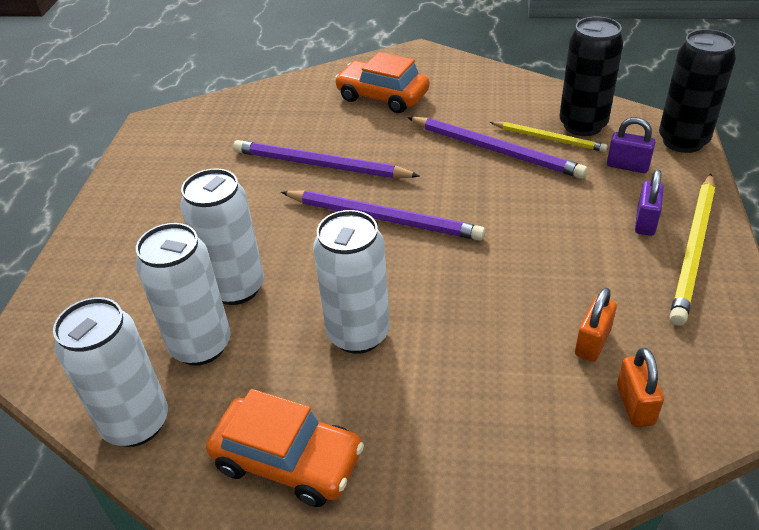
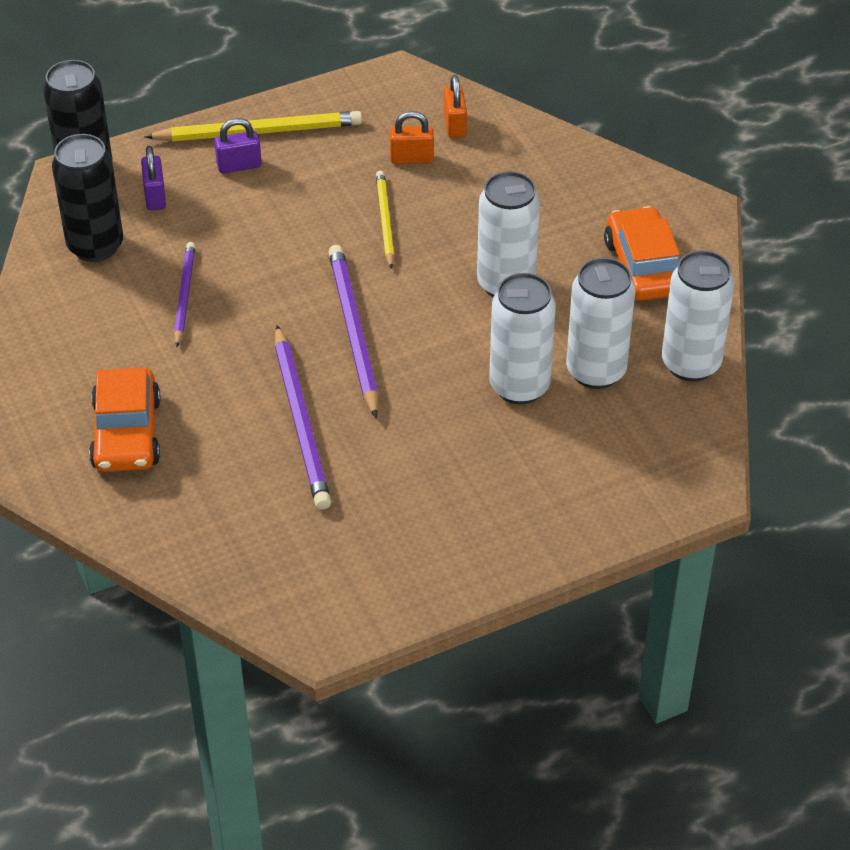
camera: 125 degrees left, 5 degrees up
(495, 150) = (184, 295): purple pencil -> purple pencil, size x0.62
(548, 138) = (137, 263): yellow pencil -> yellow pencil (385, 221)
(635, 405) = (455, 125): orange padlock -> orange padlock turned 60 degrees counterclockwise

